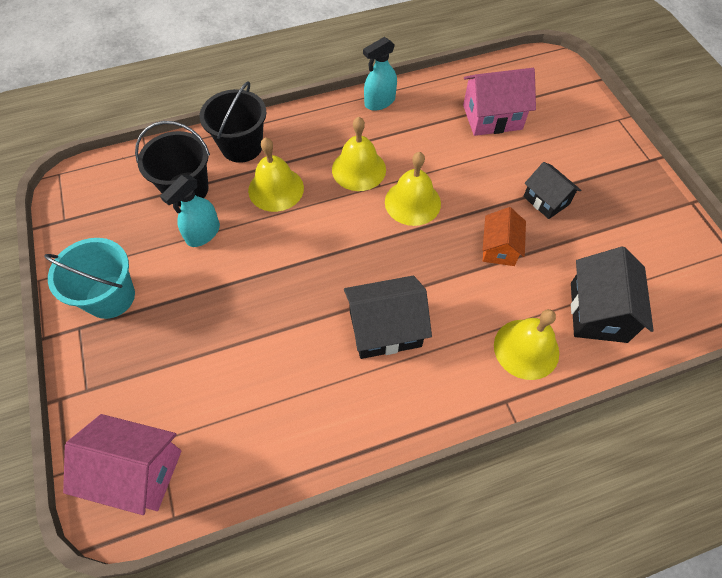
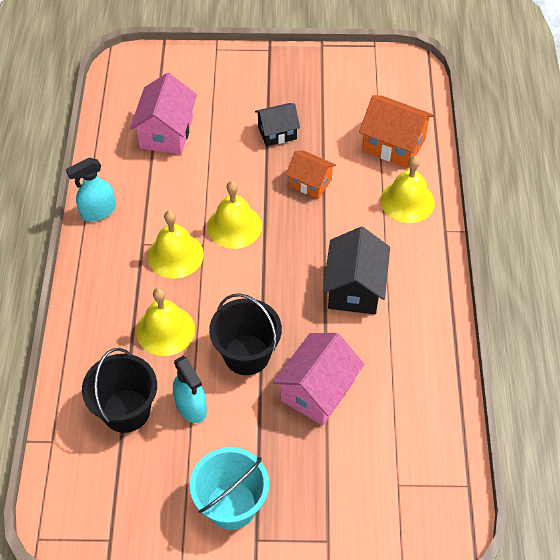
camera: 70 degrees left, 5 degrees down
(137, 471) = (420, 507): pink house -> pink house (317, 390)
(241, 146) = (93, 347): black bucket -> black bucket (246, 354)
(379, 102) = (98, 211): turquoise spray bottle -> turquoise spray bottle turned 75 degrees clockwise
(598, 312) = (393, 144): black house -> orange house

